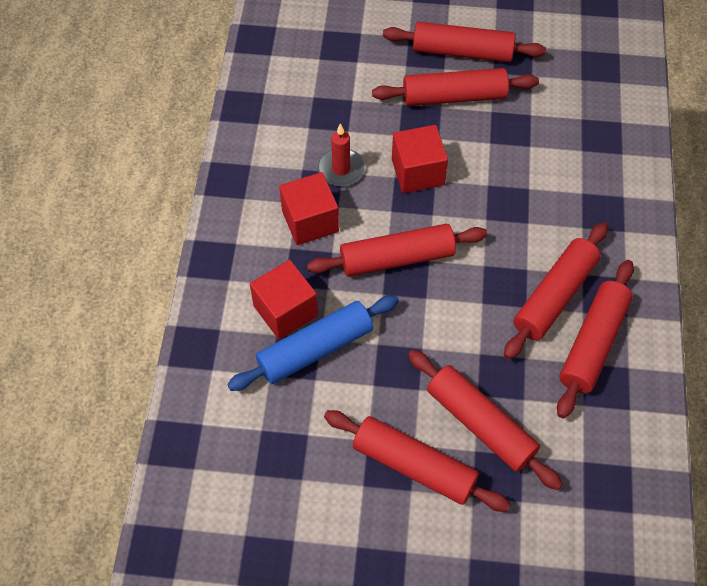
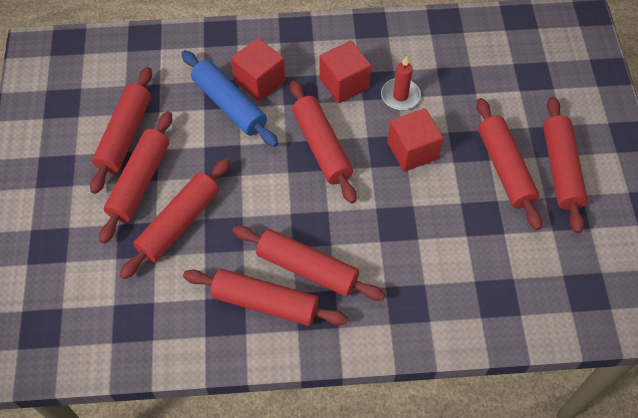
camera: 80 degrees right, 0 degrees up
(338, 480) = (125, 135): none -> red rolling pin

